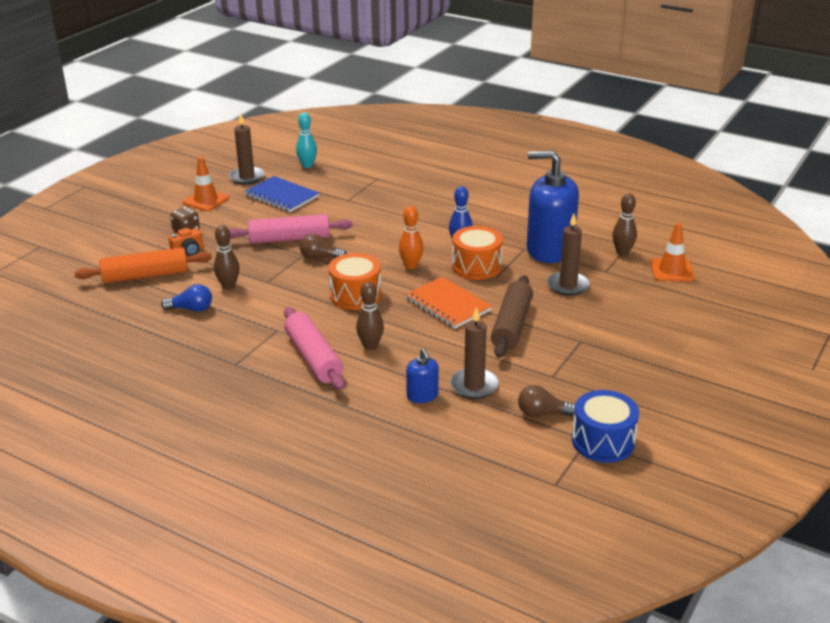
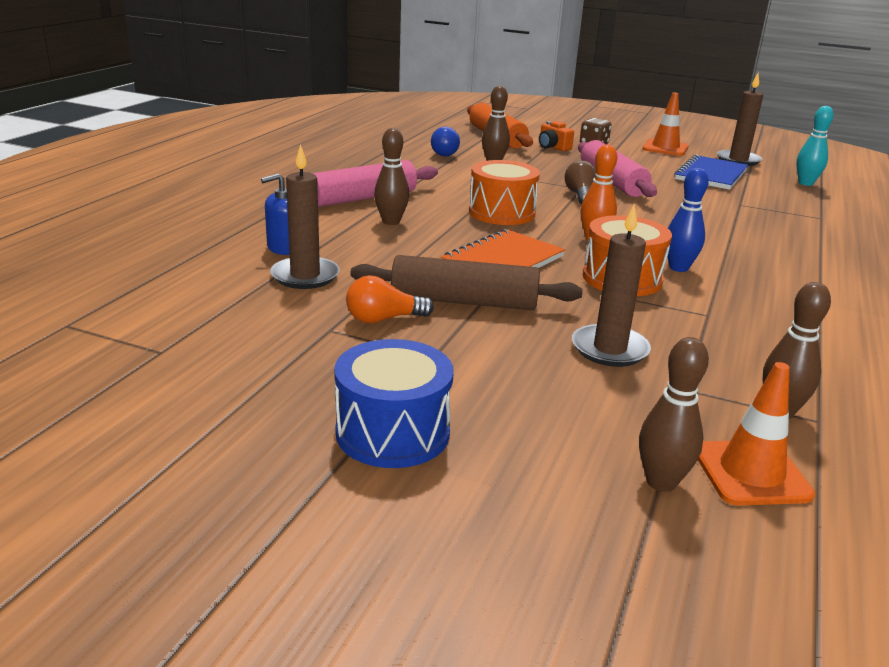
camera: 80 degrees right, 5 degrees down
(537, 356) = (384, 319): none -> orange light bulb
(542, 413) = (233, 319): brown light bulb -> none
(550, 250) = (723, 336): blue soap dispenser -> none
(603, 441) = (149, 364): blue drum -> blue drum (392, 432)
(683, 292) = (661, 482): none -> brown bowling pin

